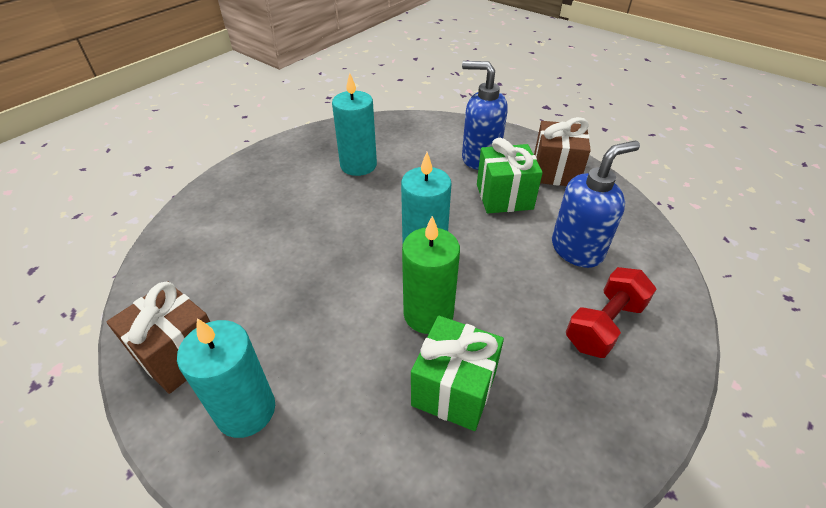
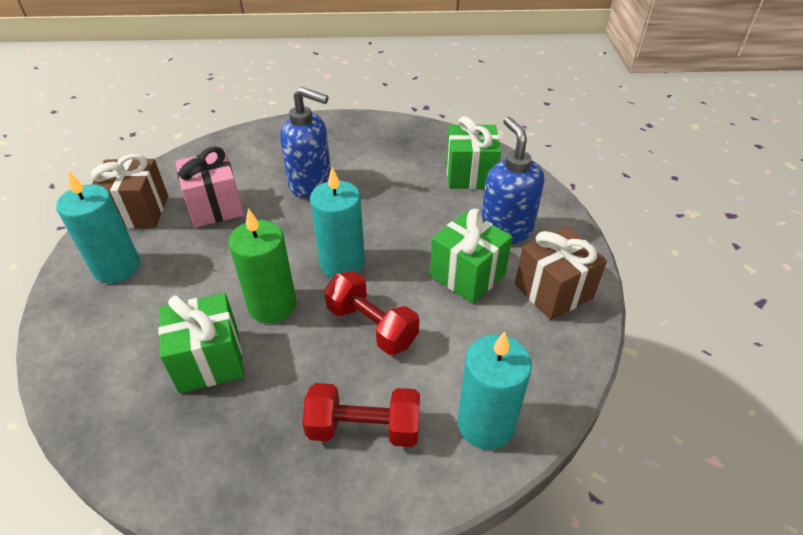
camera: 50 degrees right, 0 degrees up
(253, 291) = (215, 207): none -> pink gift
(358, 165) = (402, 170): turquoise candle -> turquoise candle (485, 424)
(406, 140) = (470, 175): none -> green gift
(508, 268) = (371, 326): none -> red dumbbell
(577, 249) = (449, 362): blue soap dispenser -> blue soap dispenser (311, 184)

